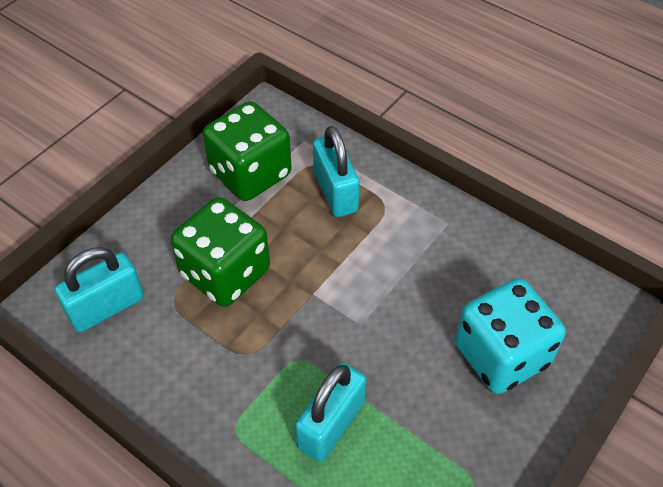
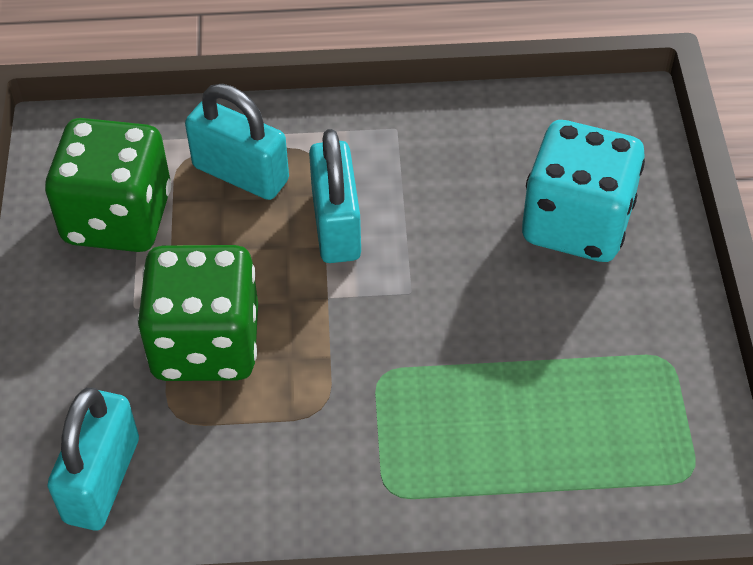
camera: 40 degrees left, 0 degrees up
(331, 424) = (482, 410): turquoise padlock -> turquoise padlock (336, 225)

